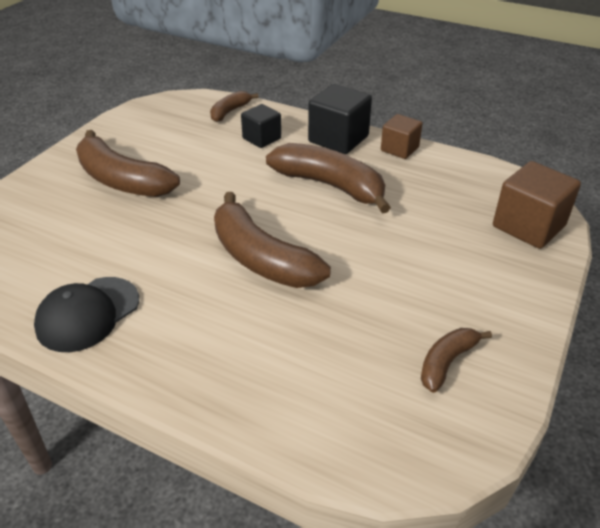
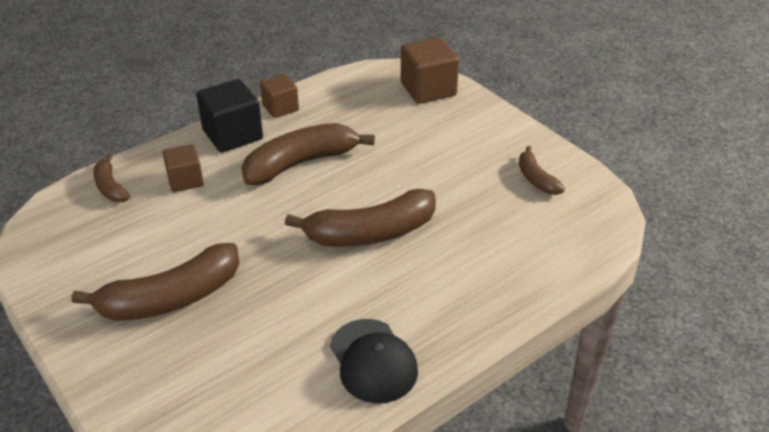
camera: 65 degrees left, 0 degrees up
(261, 138) = (185, 180): black cube -> brown cube

